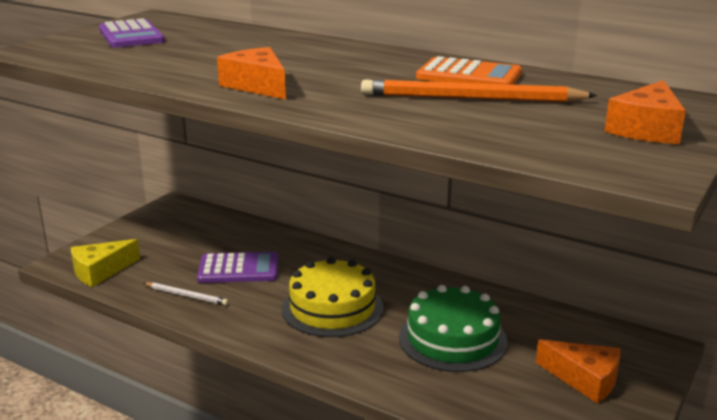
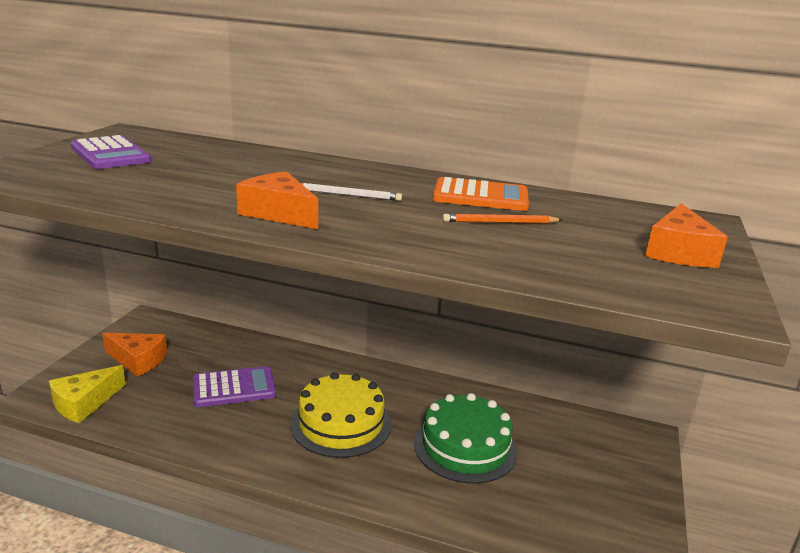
camera: 15 degrees left, 0 degrees up
(186, 295) = (187, 424): white pencil -> white pencil (347, 195)
(472, 98) = (500, 222): orange pencil -> orange pencil, size x0.54
(584, 379) = (596, 477): orange cheese -> orange cheese (138, 360)

